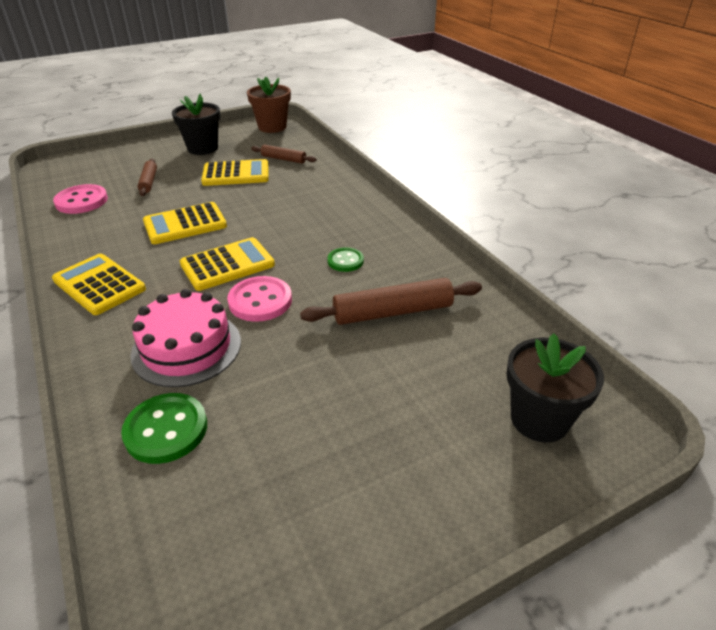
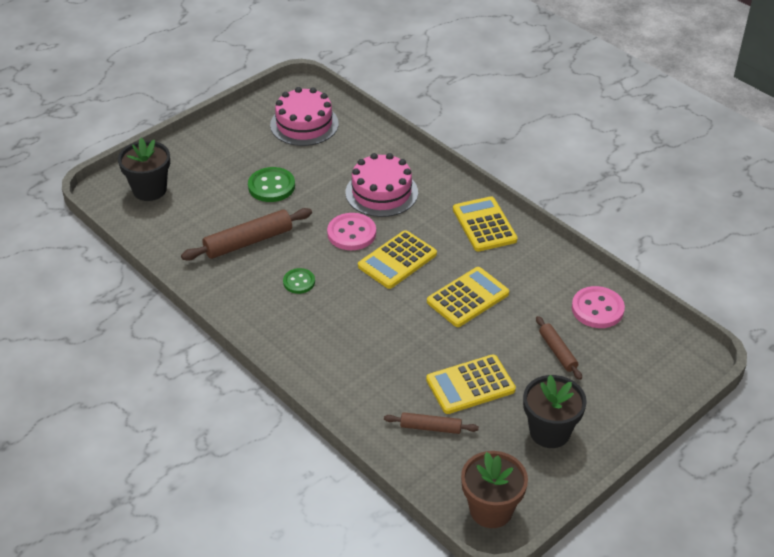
camera: 165 degrees right, 5 degrees up
(99, 285) = (484, 225): yellow calculator -> yellow calculator turned 135 degrees counterclockwise
(166, 430) = (360, 150): green button -> green button (271, 186)
(230, 521) = (304, 124): none -> pink cake

